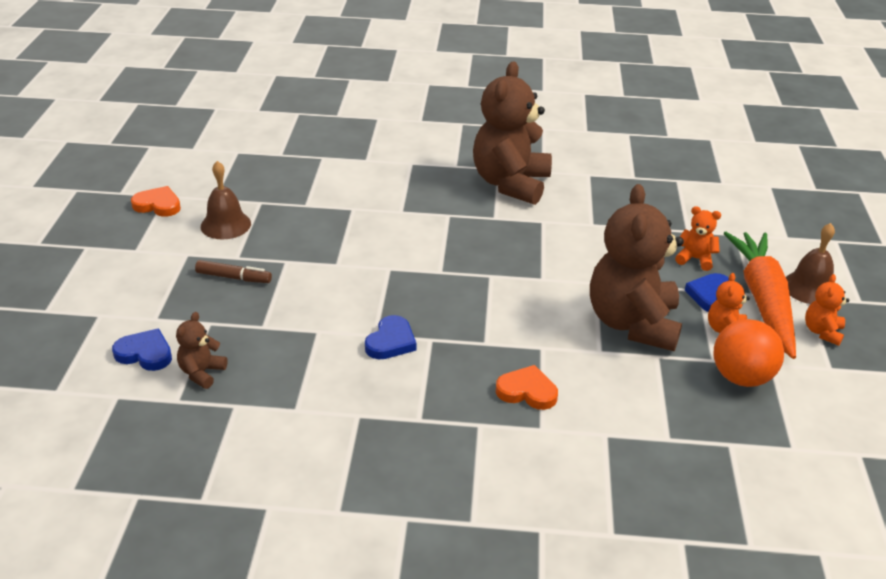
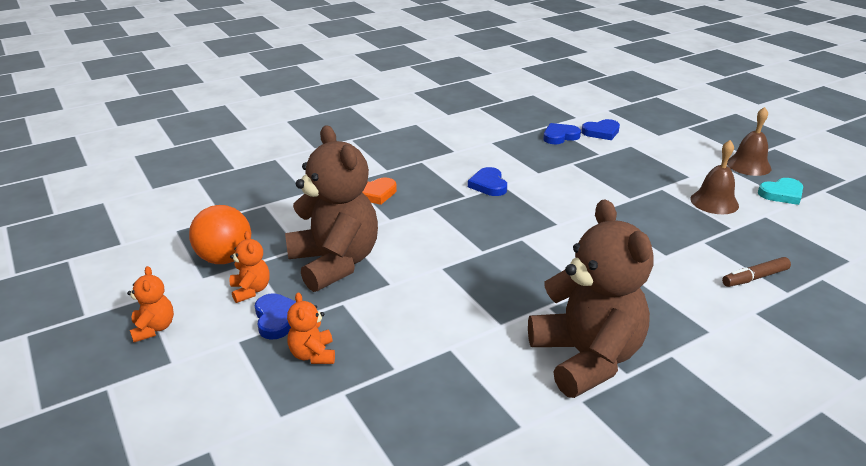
camera: 145 degrees right, 5 degrees down
(158, 205) = (781, 194): orange heart -> turquoise heart
(202, 373) = (560, 136): brown teddy bear -> blue heart
(234, 277) = (637, 177): brown marker -> brown marker (754, 278)
(695, 259) = (313, 354): orange teddy bear -> orange teddy bear turned 90 degrees clockwise
(763, 300) = (222, 337): orange carrot -> none
(809, 288) = (171, 376): brown bell -> brown bell (748, 165)

